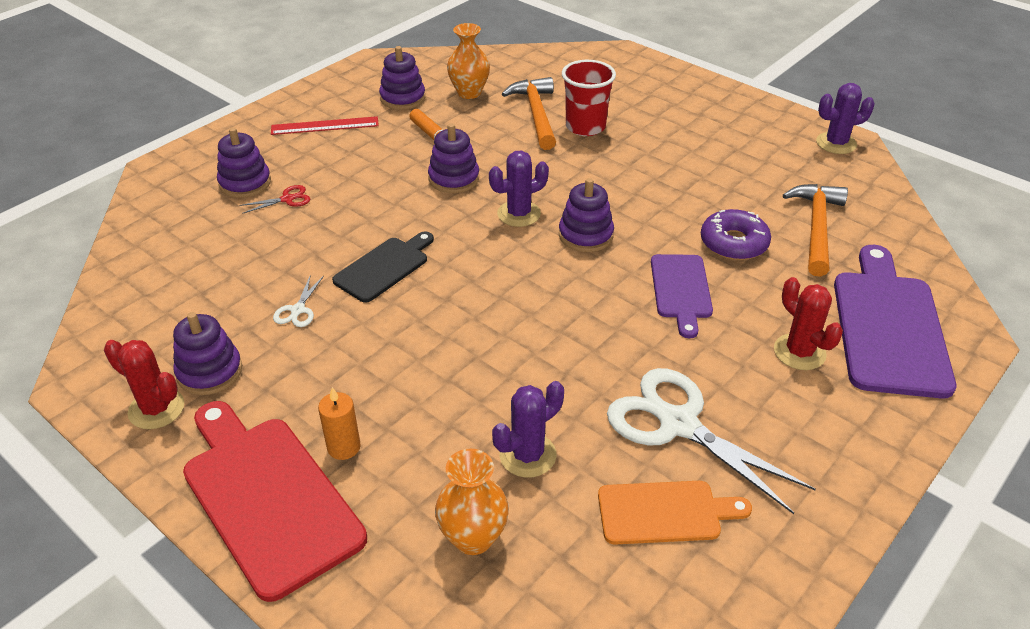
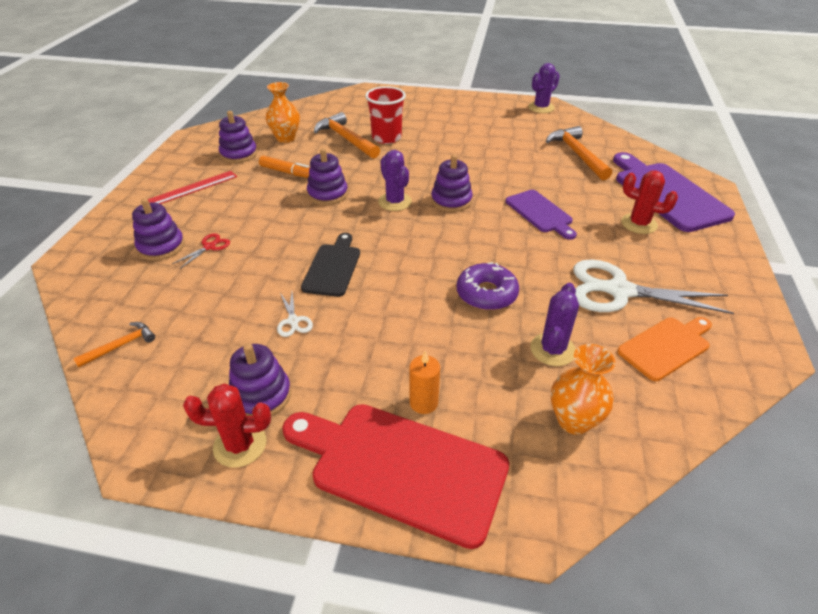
camera: 30 degrees left, 0 degrees up
(137, 272) = (121, 346): none -> orange hammer
(519, 214) = (395, 202): purple cactus -> purple cactus turned 60 degrees counterclockwise
(733, 243) = (542, 177): purple donut -> purple donut (486, 294)

